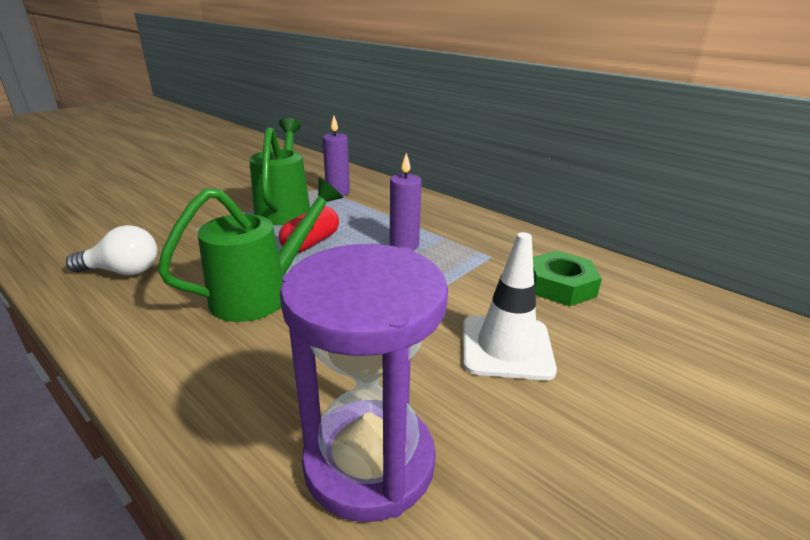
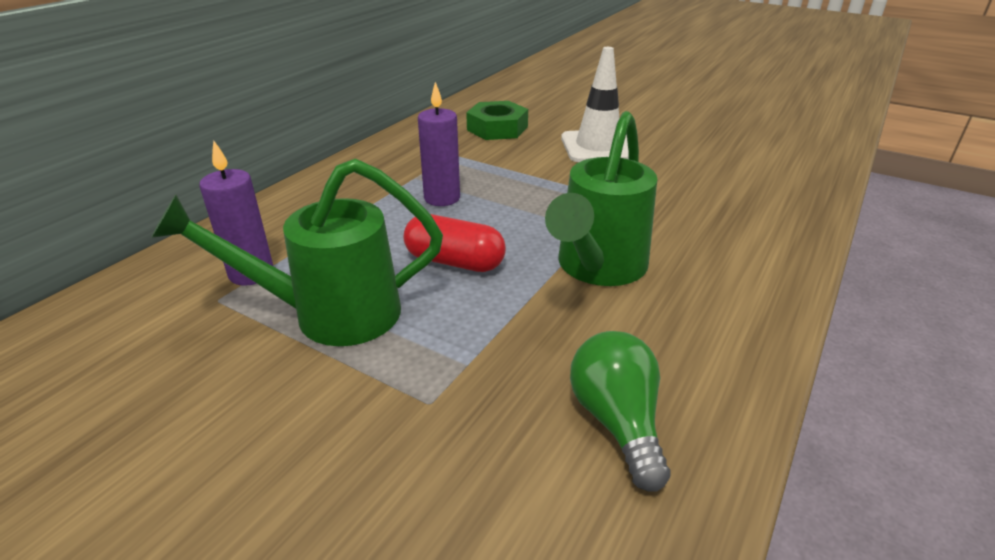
camera: 100 degrees left, 5 degrees up
(123, 271) = (617, 422): white light bulb -> green light bulb
(261, 294) = (597, 268): green watering can -> green watering can turned 105 degrees counterclockwise
(369, 462) = (745, 182): purple hourglass -> none

